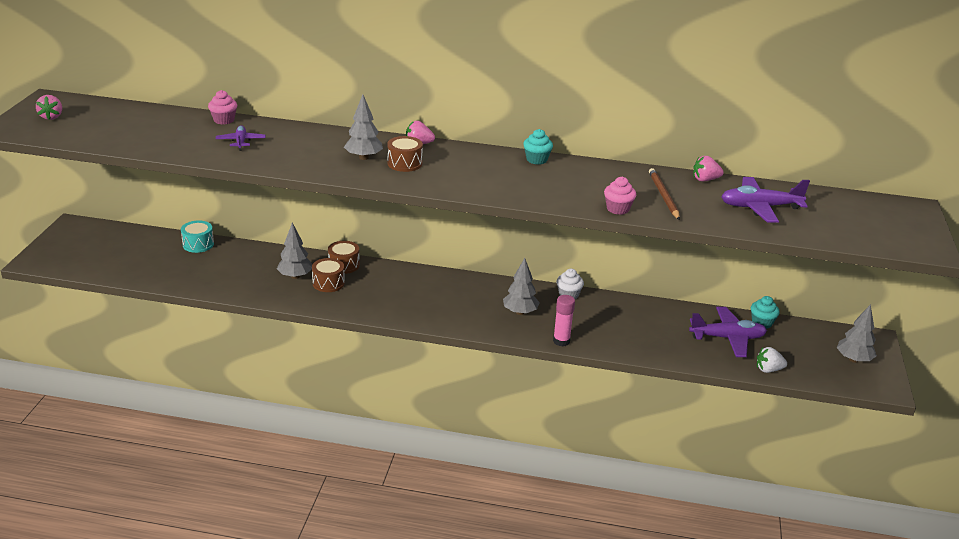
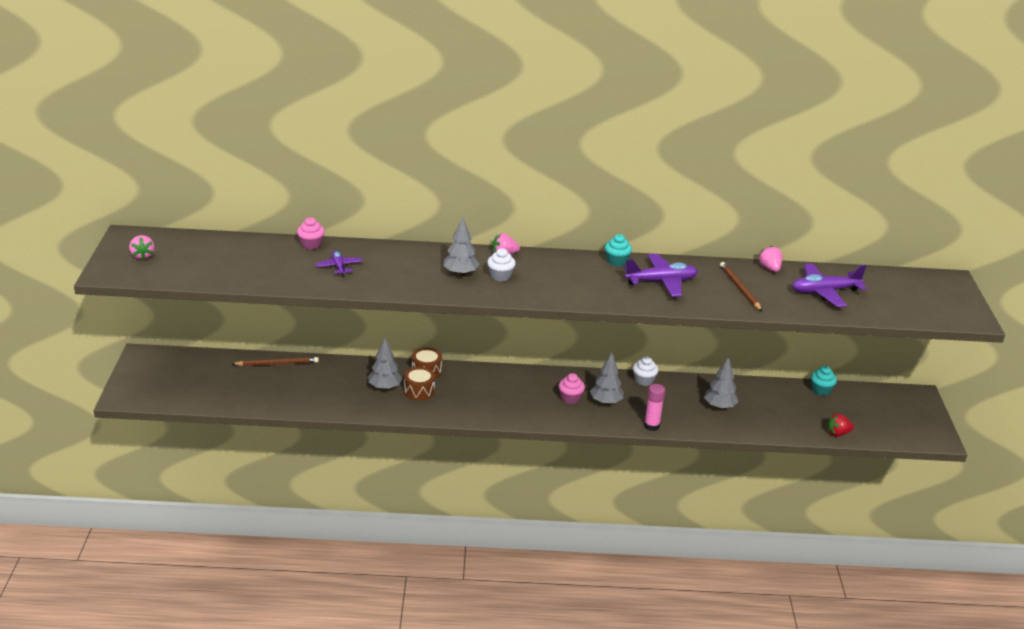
camera: 10 degrees left, 0 degrees up
(198, 244) = (277, 364): turquoise drum -> brown pencil
(404, 163) = (500, 276): brown drum -> white cupcake
(618, 209) = (705, 305): pink cupcake -> pink cupcake (570, 398)
(705, 180) = (770, 268): pink strawberry -> pink strawberry turned 90 degrees clockwise
(727, 338) = (795, 408): purple plane -> purple plane (661, 282)
(768, 370) = (838, 433): white strawberry -> red strawberry
(853, 359) = (906, 416): grey tree -> grey tree (719, 406)

